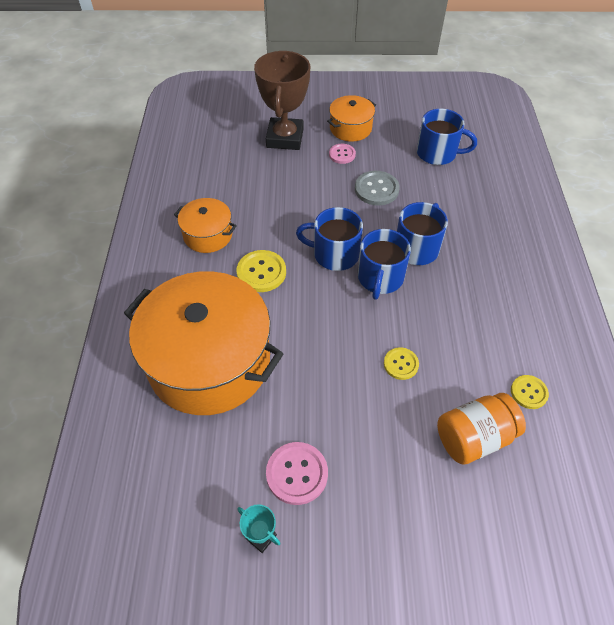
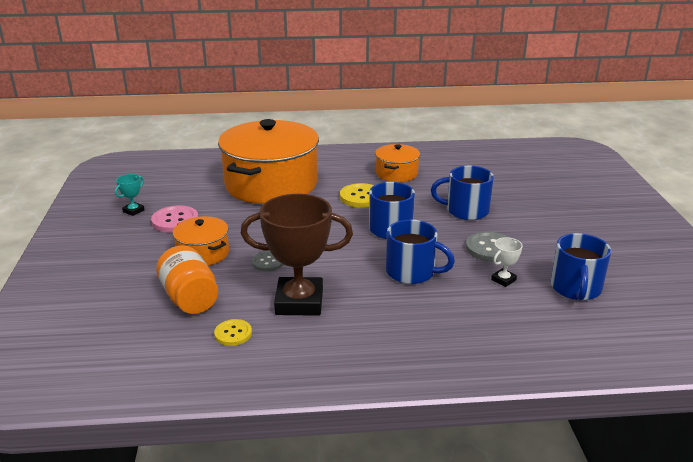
camera: 85 degrees right, 25 degrees down
(285, 138) = (541, 197): brown trophy -> brown trophy (299, 302)
(342, 154) = (535, 228): pink button -> none
(350, 128) = (583, 232): orange pot -> orange pot (203, 253)
(380, 278) = (366, 251): blue mug -> blue mug (466, 211)
(401, 364) = (268, 262): yellow button -> grey button
(427, 191) = (503, 280): none -> white trophy

